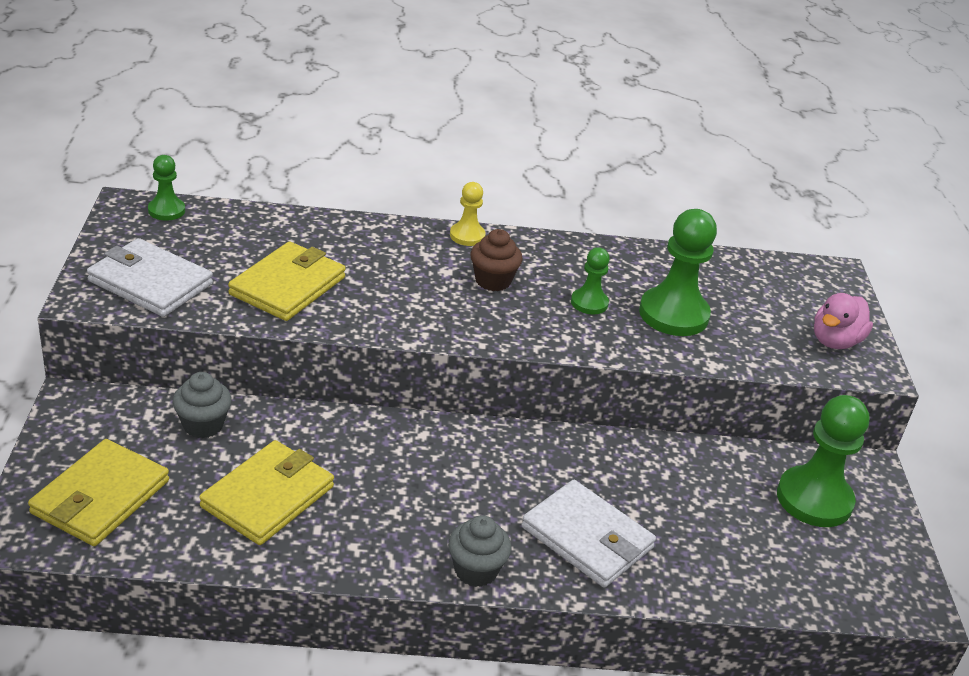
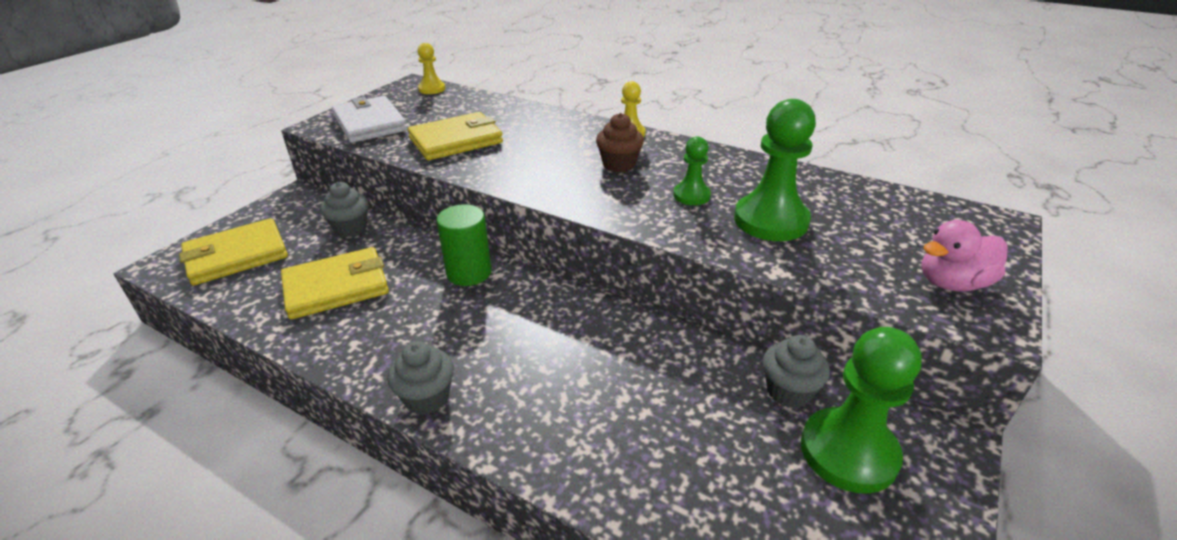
camera: 35 degrees right, 0 degrees up
(166, 210) = (432, 89): green pawn -> yellow pawn
(393, 440) = (469, 273): none -> green cylinder
(587, 538) = (555, 405): white wallet -> none
(748, 467) = (788, 391): none -> grey cupcake

